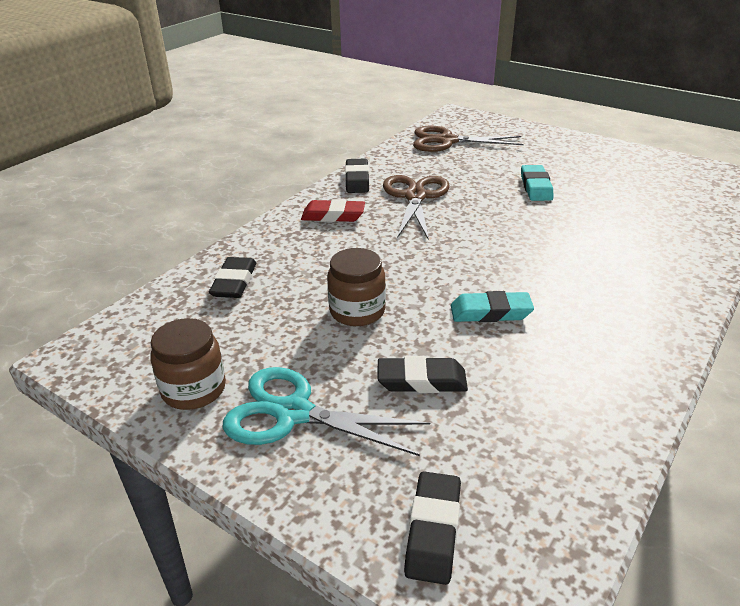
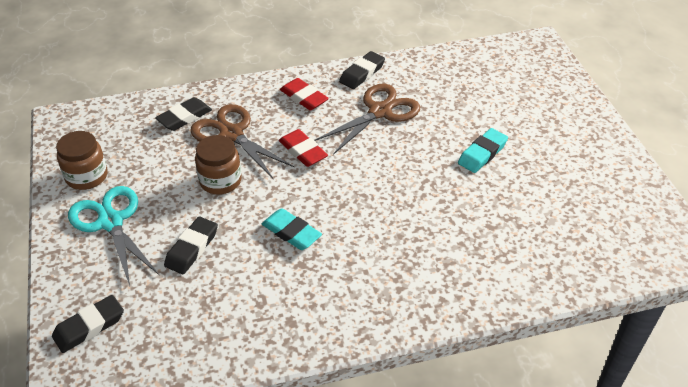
camera: 40 degrees right, 10 degrees up
(397, 251) = (303, 151): none -> red eraser
(421, 380) = (192, 248): black eraser -> black eraser turned 75 degrees clockwise
(447, 141) = (483, 69): brown scissors -> brown scissors (231, 134)

